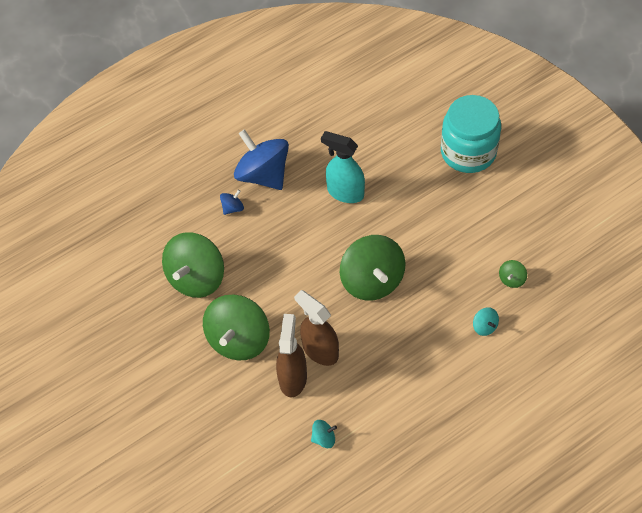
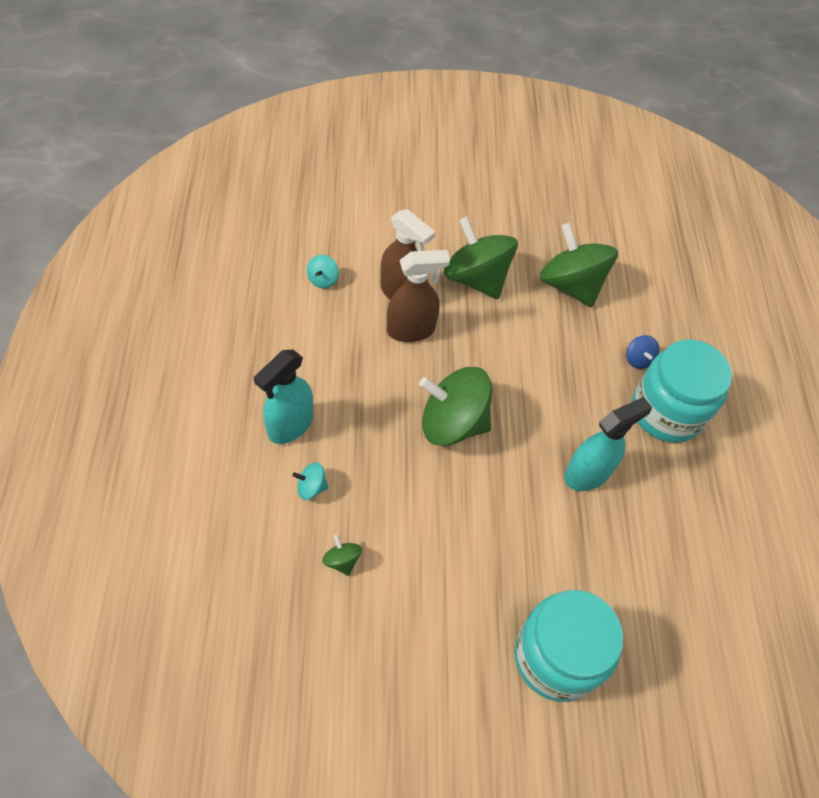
camera: 115 degrees right, 0 degrees up
(263, 174) = (666, 411): blue spinning top -> turquoise jar
(456, 369) = (290, 425): none -> turquoise spray bottle

